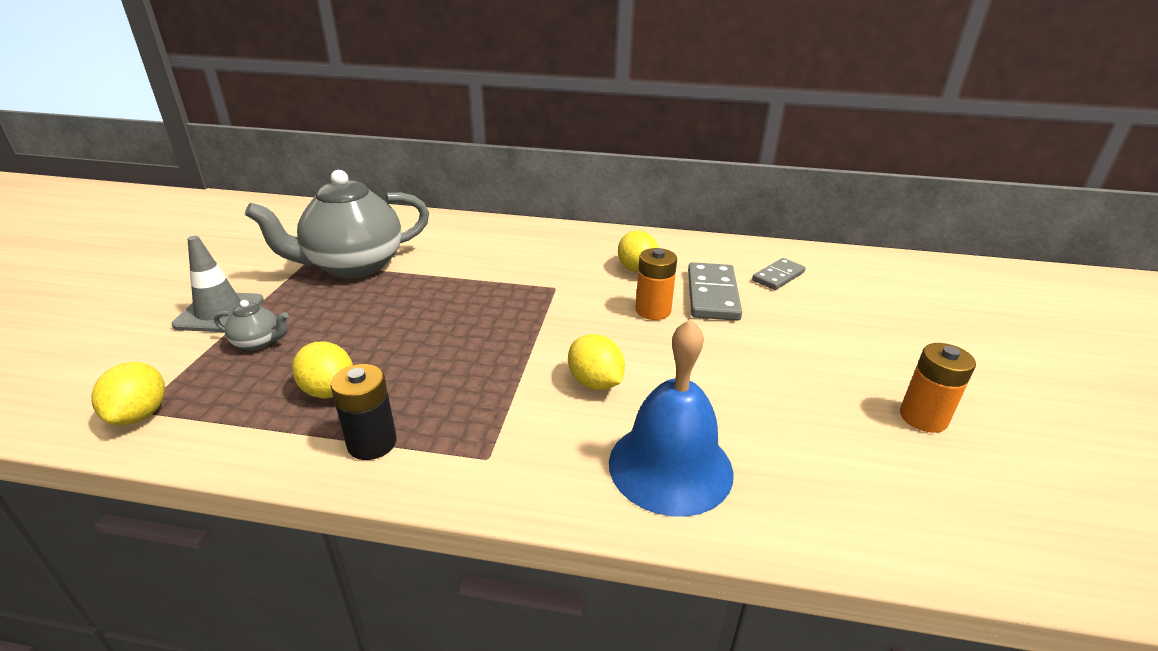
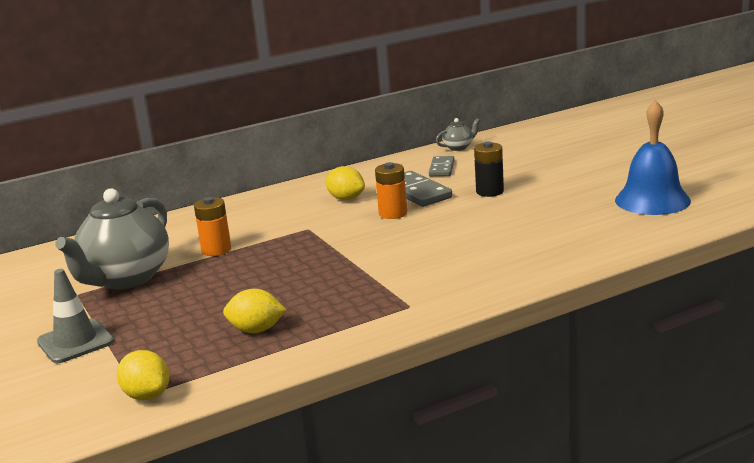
camera: 35 degrees left, 10 degrees down
(258, 343) = (149, 338): grey teapot -> grey teapot (458, 147)
(372, 443) = (332, 332): black battery -> black battery (490, 191)
(595, 383) = (415, 256): yellow lemon -> none
(670, 466) = (507, 266): blue bell -> blue bell (652, 200)
(923, 417) = (596, 198): orange battery -> orange battery (216, 250)

